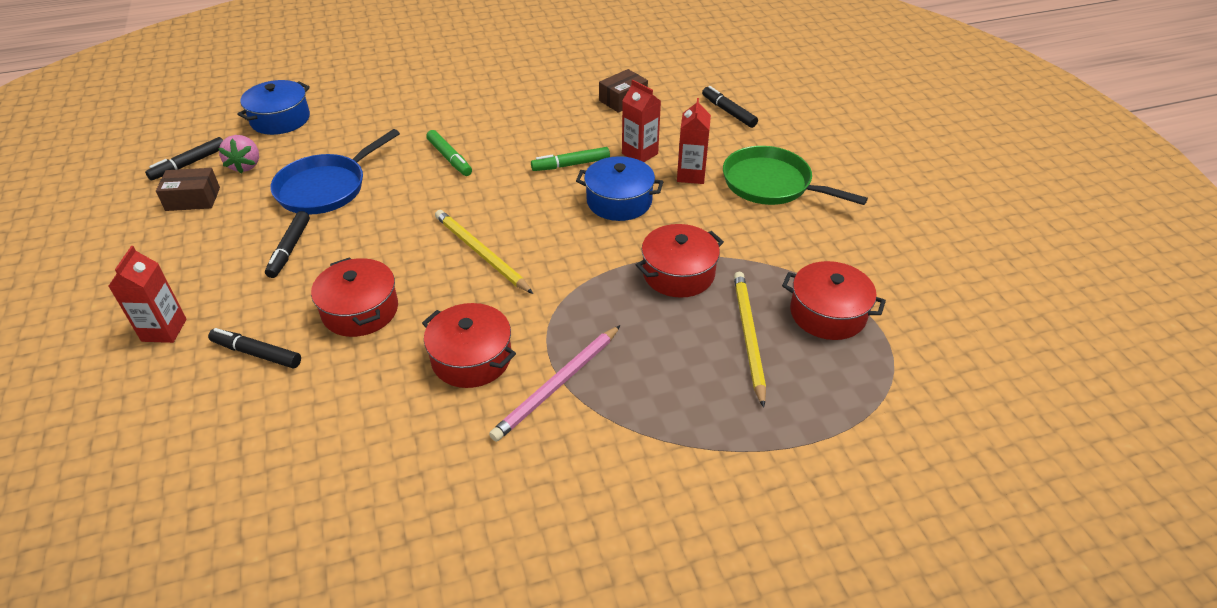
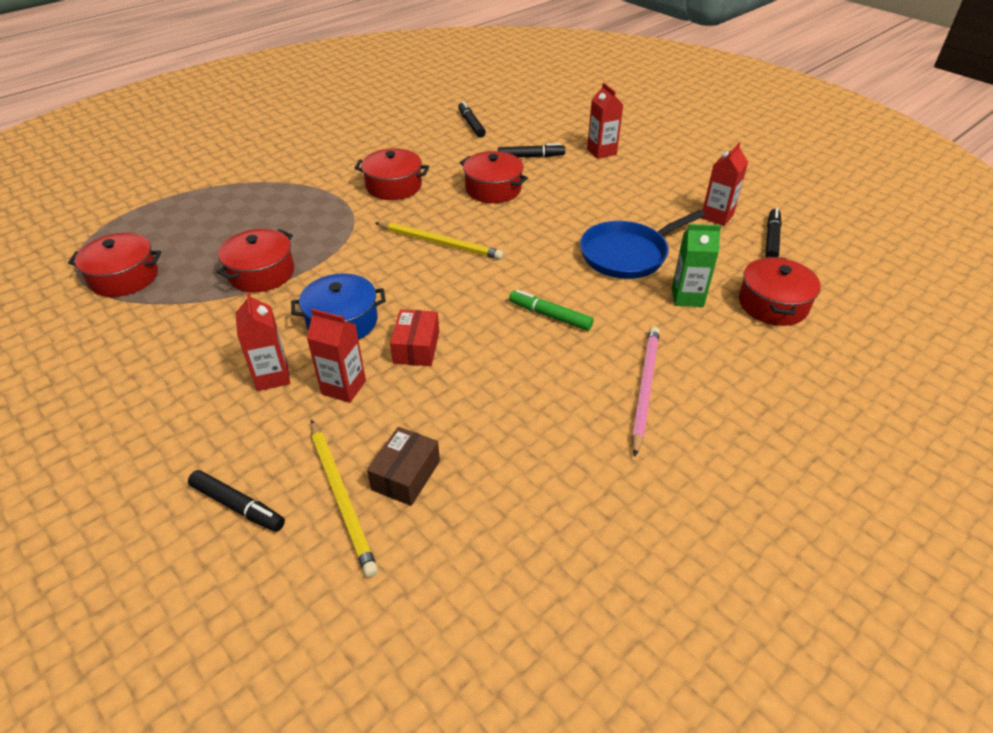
camera: 155 degrees right, 0 degrees up
(193, 199) = (717, 216): brown box -> red carton
(245, 165) = (724, 251): pink strawberry -> none
(280, 119) = (773, 304): blue pot -> red pot
(289, 249) = (590, 207): black marker -> black marker (471, 124)
(326, 188) = (627, 254): blue pan -> blue pan turned 135 degrees counterclockwise
(331, 141) = (687, 297): none -> green carton
(557, 385) = (328, 188): pink pencil -> pink pencil (644, 388)
(571, 165) = (416, 347): green marker -> red box
(748, 336) = (194, 245): yellow pencil -> yellow pencil (341, 497)
(771, 184) = (171, 393): green pan -> none

